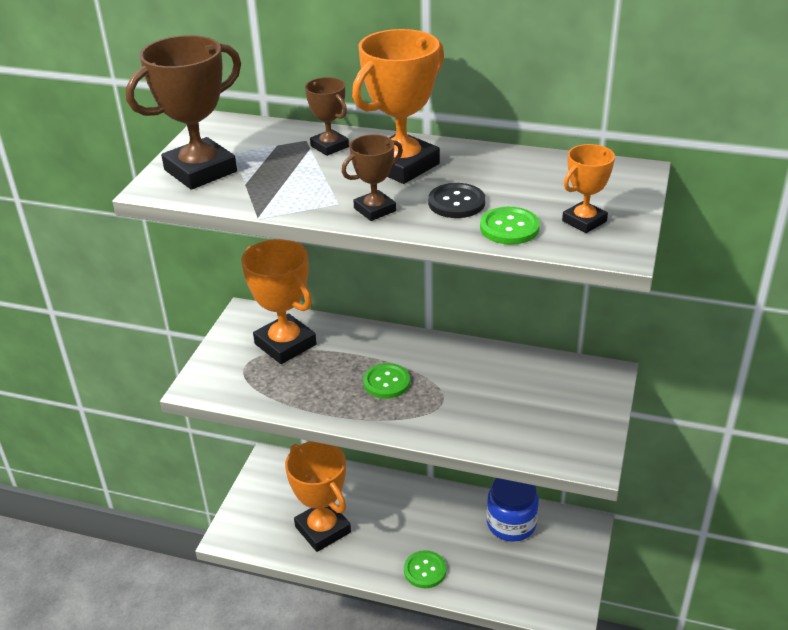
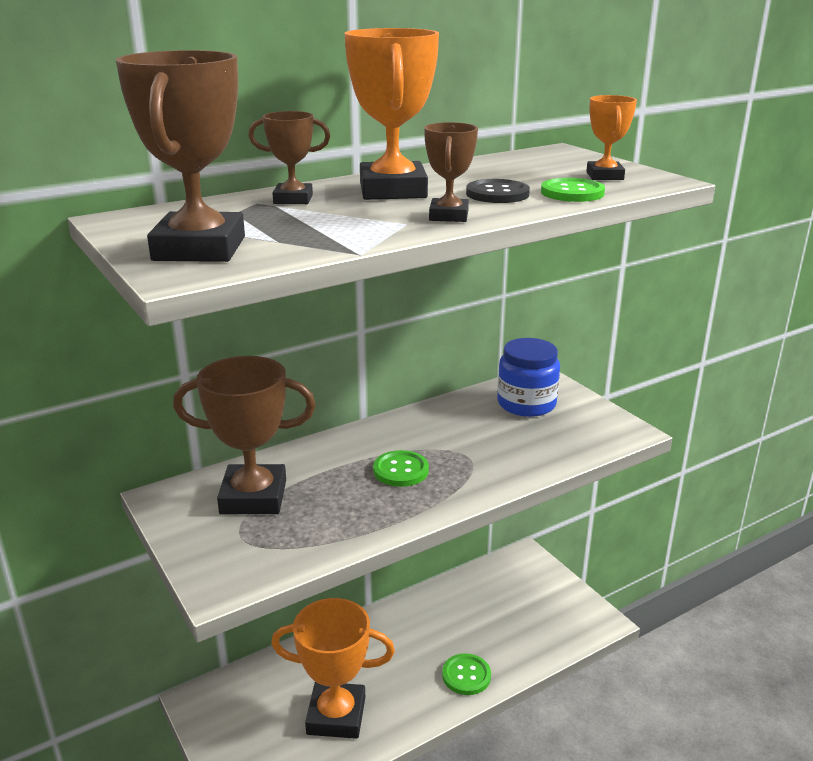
camera: 50 degrees left, 10 degrees down
(285, 344) = (253, 497): orange trophy -> brown trophy
(511, 524) = (477, 592): blue jar -> blue jar (526, 404)

